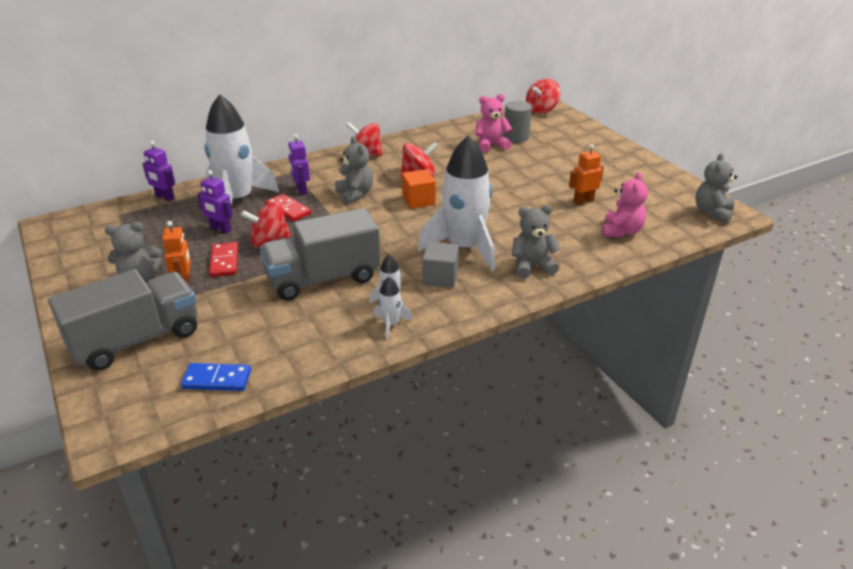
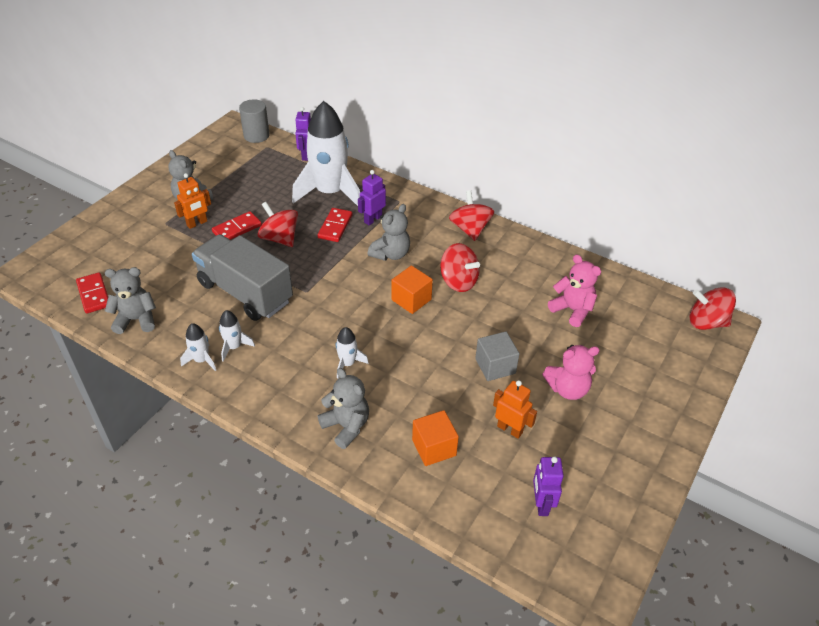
camera: 60 degrees right, 10 degrees up
(136, 340) = (121, 235): grey truck -> none
(217, 379) = (93, 294): blue domino -> red domino
(220, 229) = (280, 205): purple robot -> purple robot (541, 504)
(440, 277) = (288, 365): grey cube -> grey cube (495, 366)
(464, 248) = (347, 364): white rocket -> white rocket, size x0.42
(516, 137) = (611, 324): grey cylinder -> grey cylinder (256, 136)
(580, 234) = (434, 447): none -> orange cube
(621, 231) = (466, 484): pink teddy bear -> pink teddy bear (567, 389)
(712, 212) = (581, 569): grey teddy bear -> grey teddy bear (136, 320)

